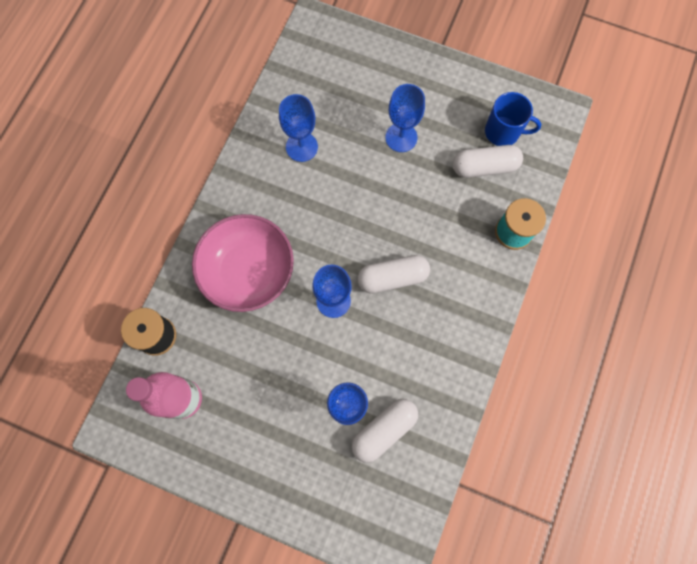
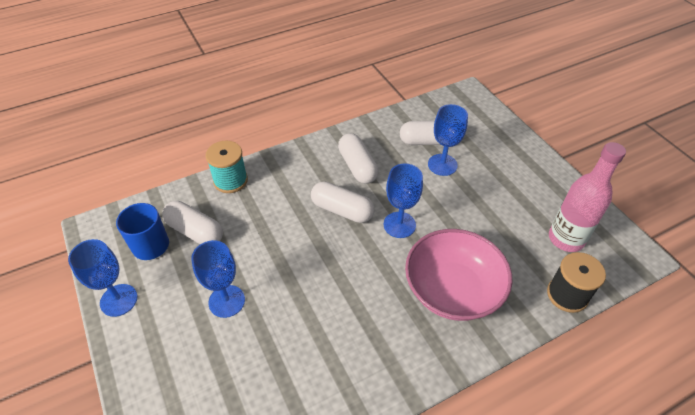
camera: 140 degrees left, 25 degrees down
(301, 147) = (317, 361): blue goblet -> blue goblet (119, 300)
(423, 338) = (357, 166): none -> white capsule

